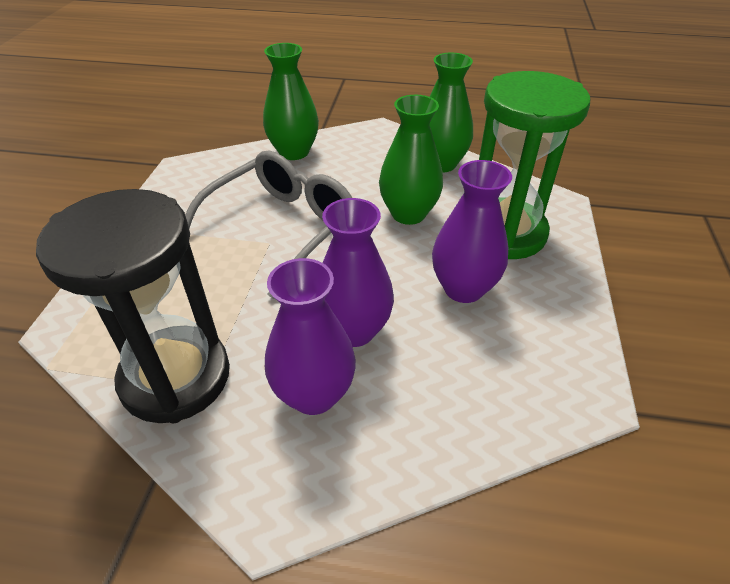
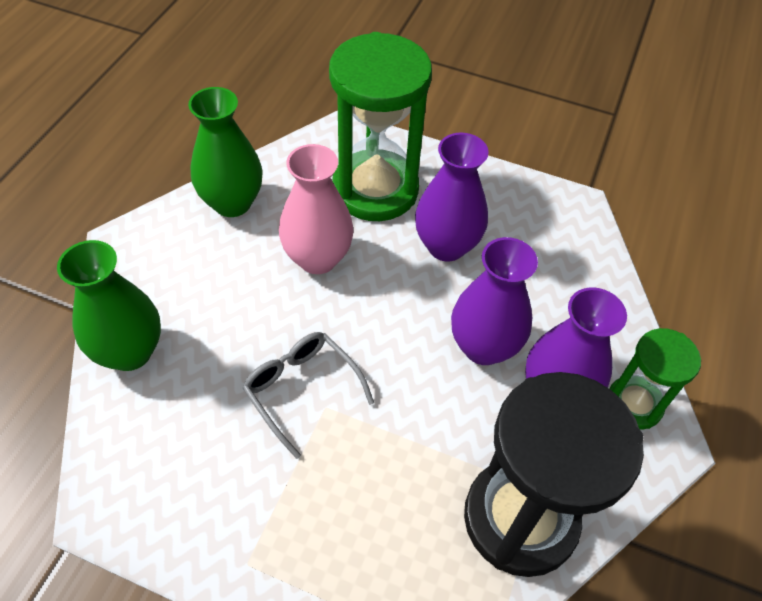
camera: 80 degrees left, 10 degrees up
(281, 228) = (302, 390): grey glasses -> grey glasses, size x0.57
(316, 473) = (634, 404): none -> green hourglass
(408, 214) = (317, 258): green vase -> pink vase

